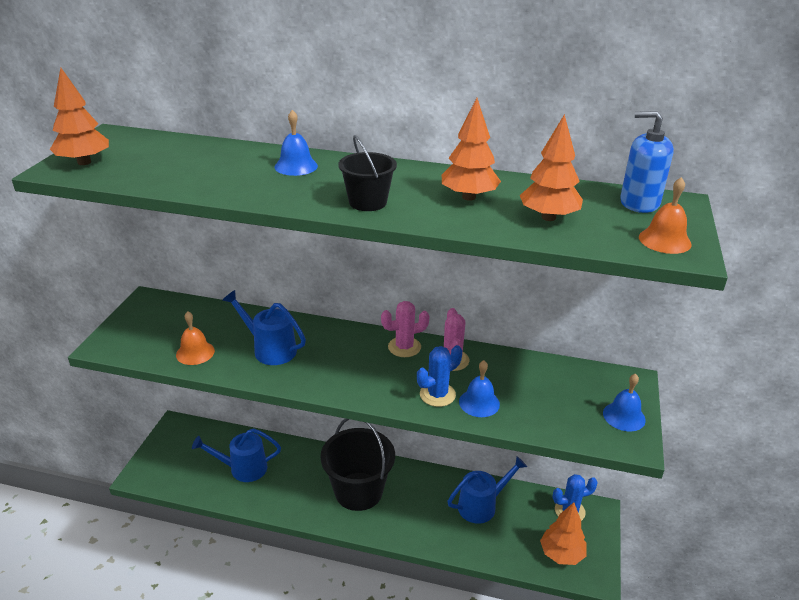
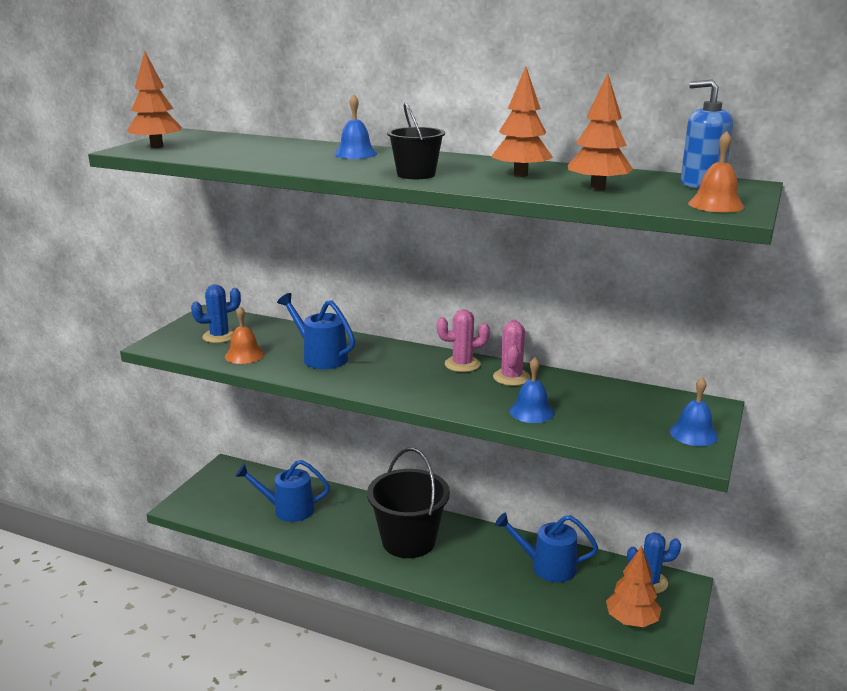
camera: 10 degrees right, 10 degrees down
(437, 394) = (487, 402): blue cactus -> blue cactus (219, 336)
(482, 505) = (546, 566): blue watering can -> blue watering can turned 150 degrees counterclockwise

